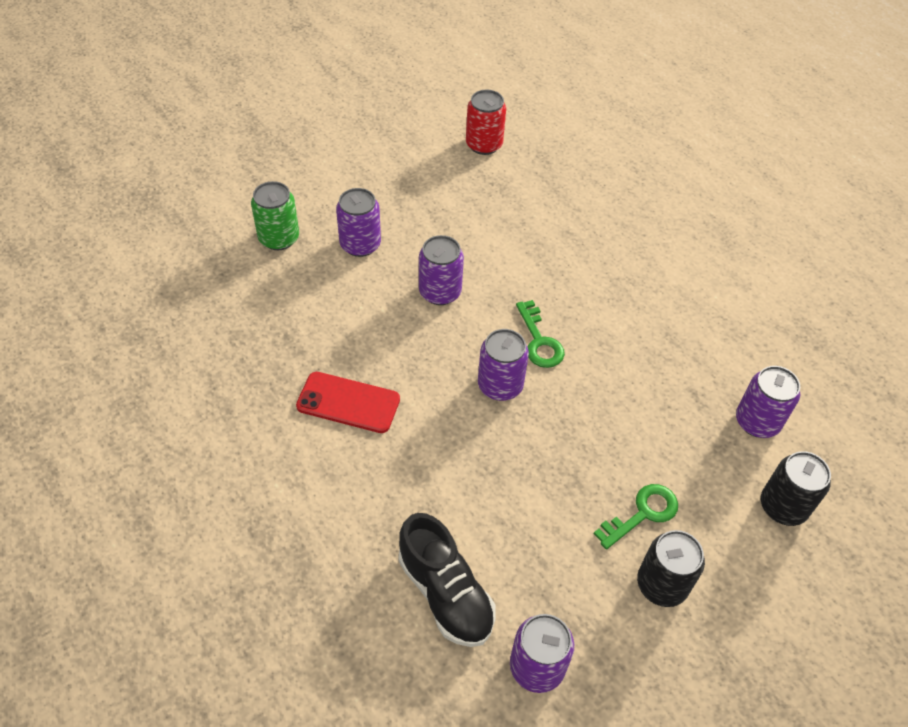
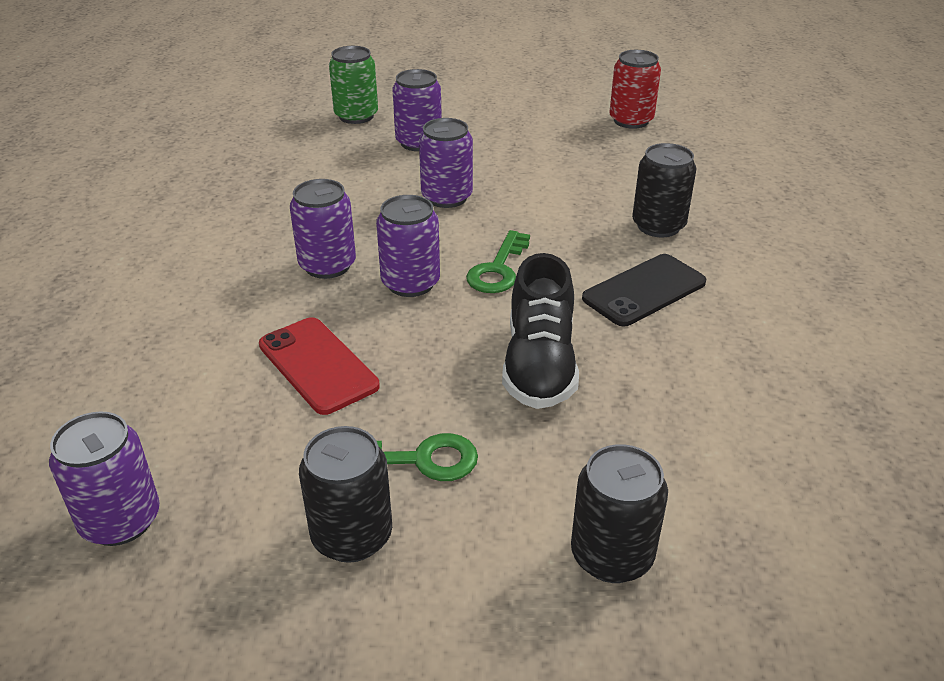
camera: 40 degrees right, 15 degrees down
(348, 403) = (257, 233): red phone -> red phone (317, 365)
(445, 593) = (132, 407): black shoe -> black shoe (539, 365)
(594, 246) = (658, 226): none -> black can
(636, 309) = (644, 290): none -> black phone
(757, 422) = (680, 454): purple can -> purple can (327, 265)

